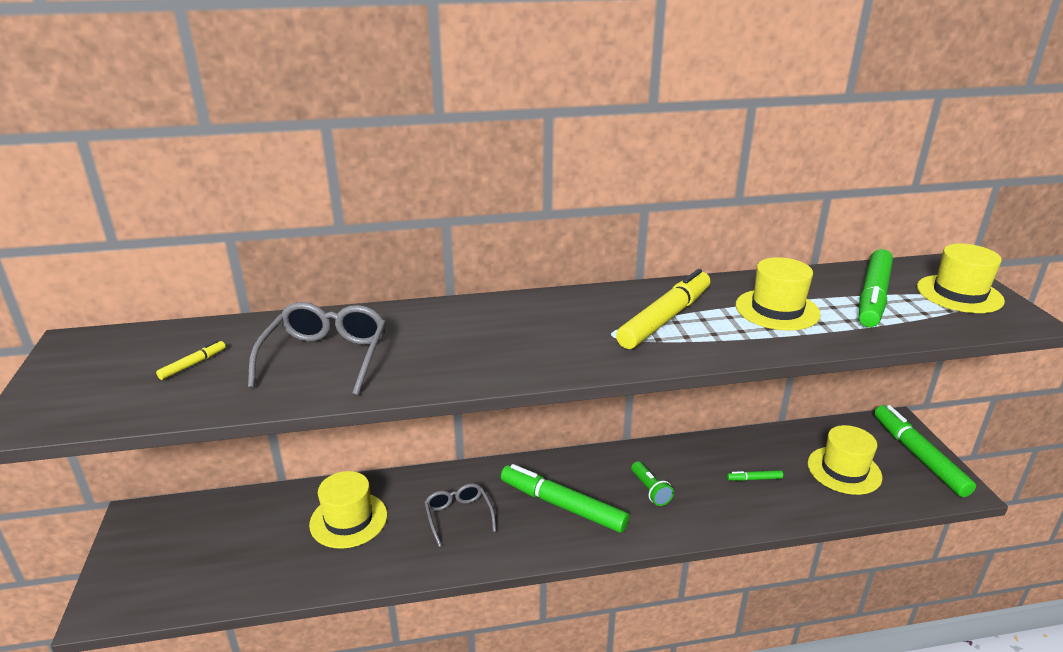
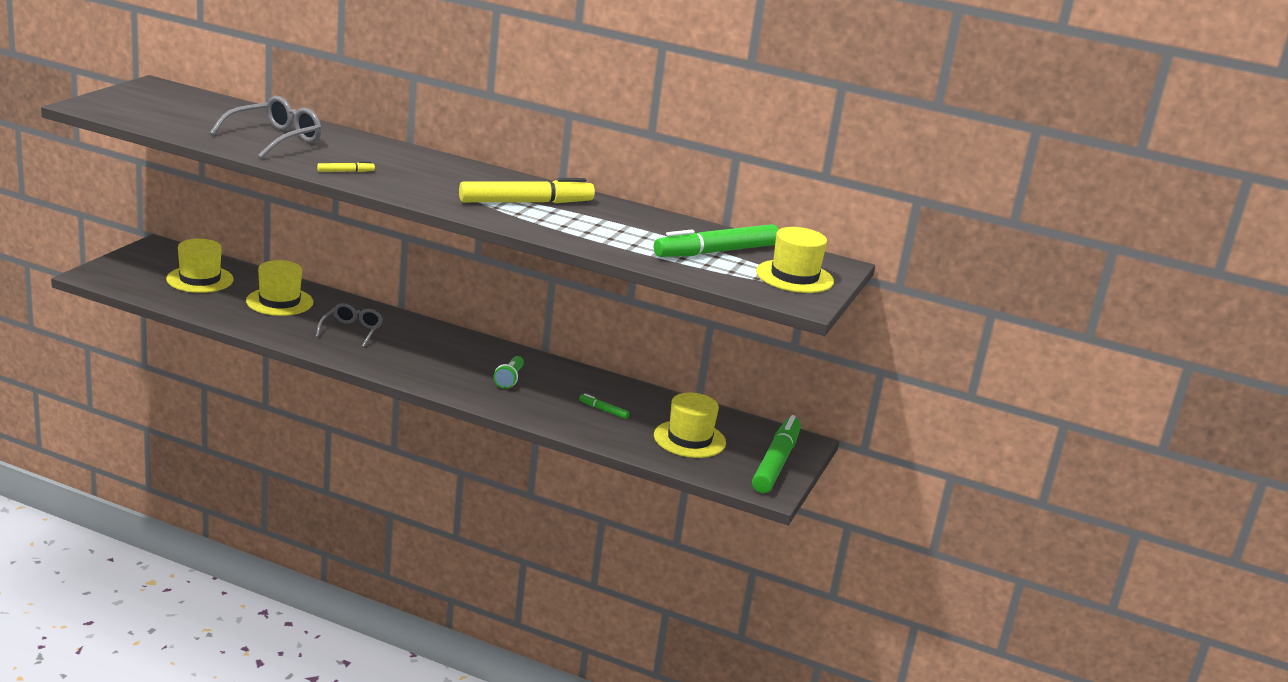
camera: 30 degrees right, 5 degrees down
(193, 364) = (199, 115): yellow marker -> yellow marker (345, 171)
(562, 505) = (431, 357): green marker -> none
(777, 310) = (619, 229): yellow hat -> yellow hat (200, 279)

